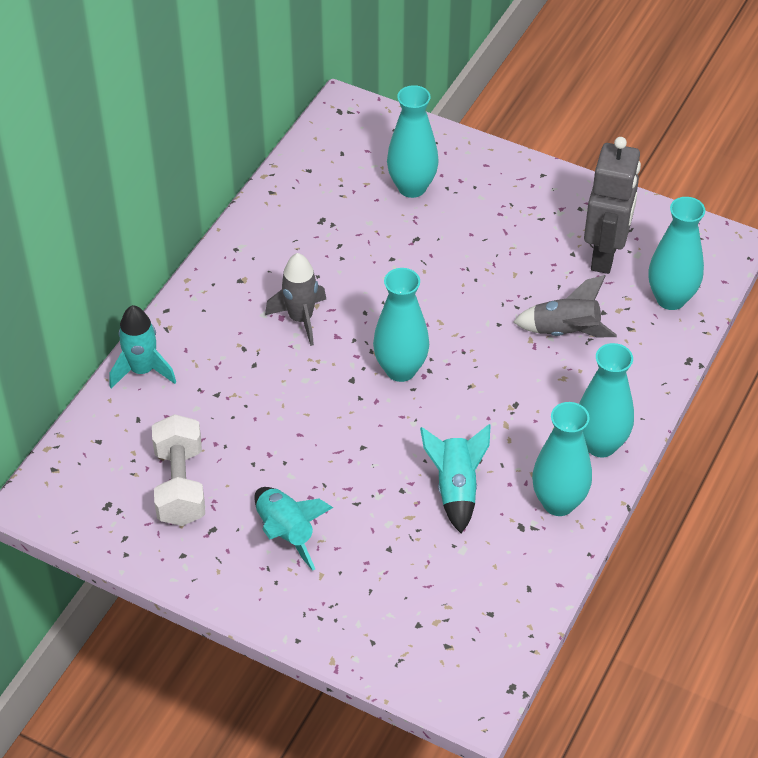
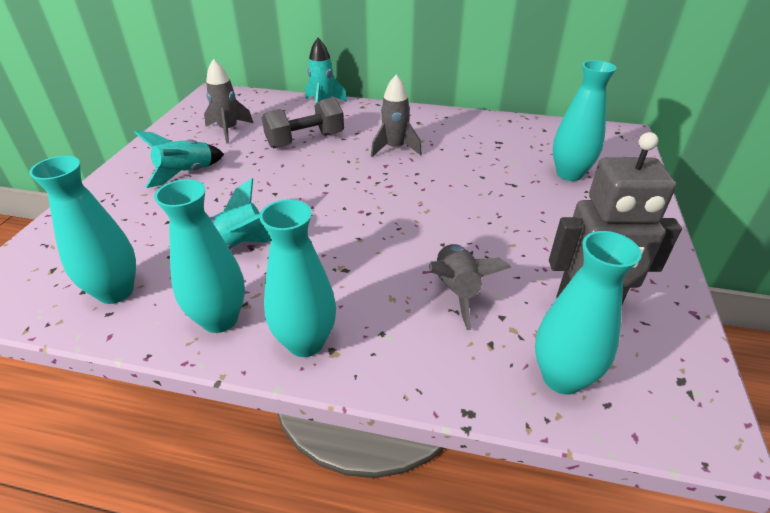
camera: 75 degrees right, 10 degrees down
(180, 485) = (229, 130): white dumbbell -> grey rocket
(244, 404) = (305, 140): none -> grey dumbbell
(400, 369) = (363, 198): turquoise vase -> turquoise vase (115, 291)

